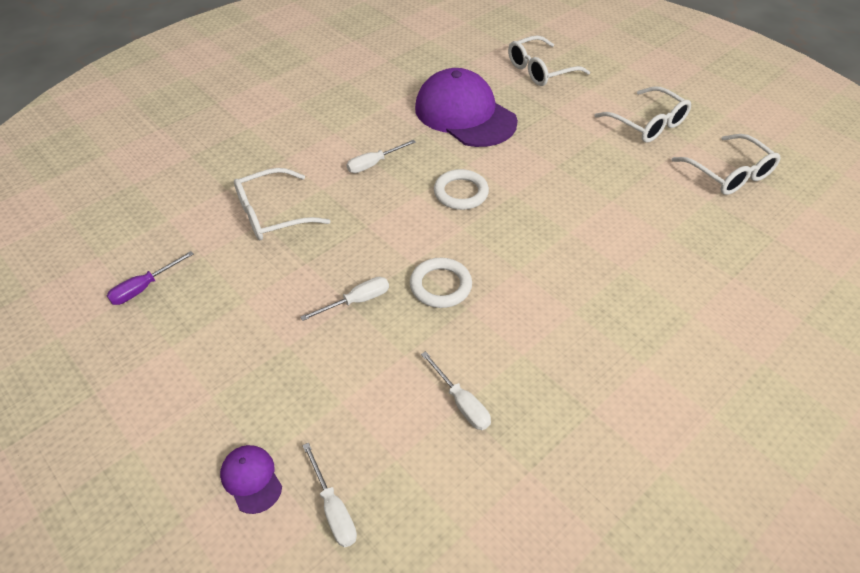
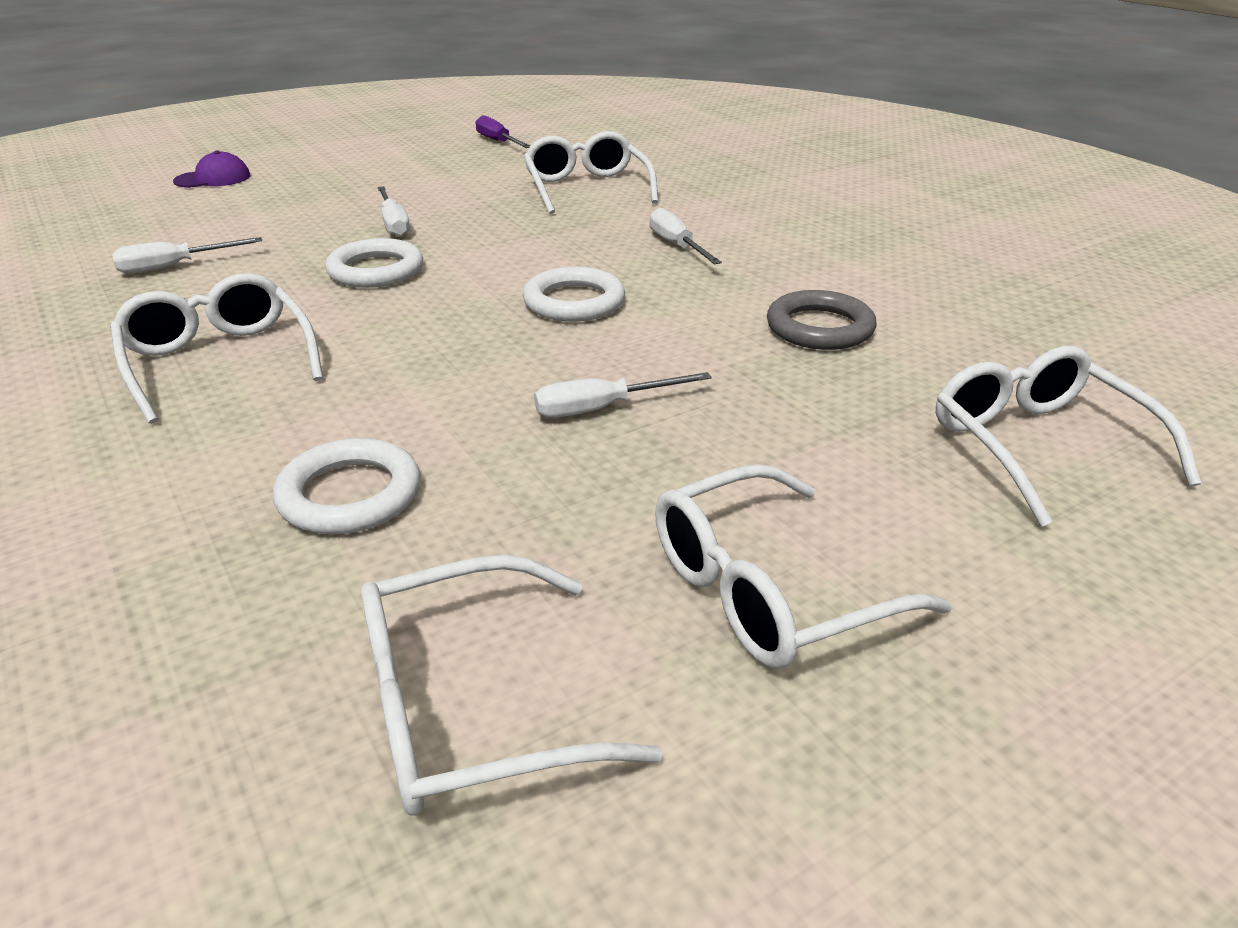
camera: 100 degrees right, 15 degrees down
(333, 509) = (136, 205): white screwdriver -> white screwdriver (602, 408)
(465, 114) = (819, 328): purple cap -> grey ring
(577, 315) = (219, 361): none -> white glasses
(655, 227) = (350, 495): none -> white ring

